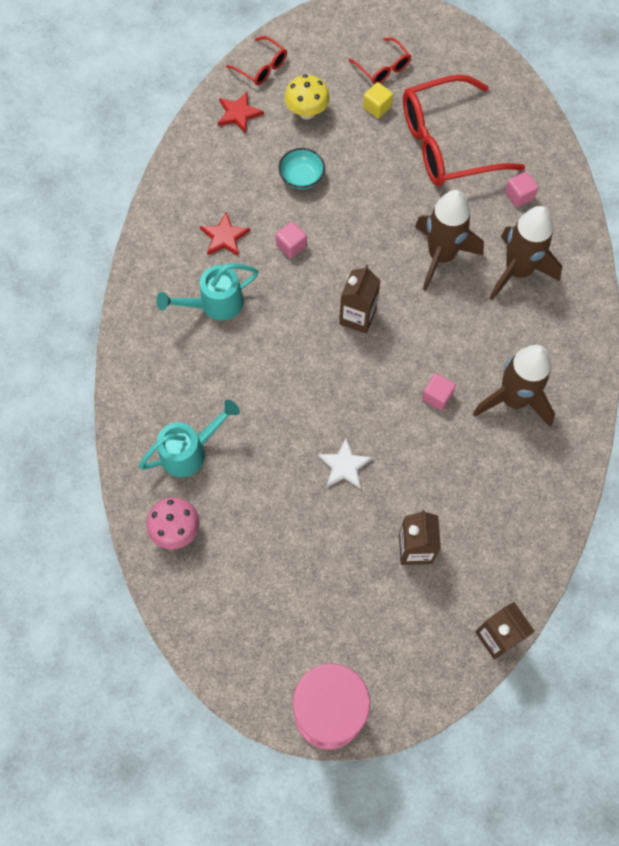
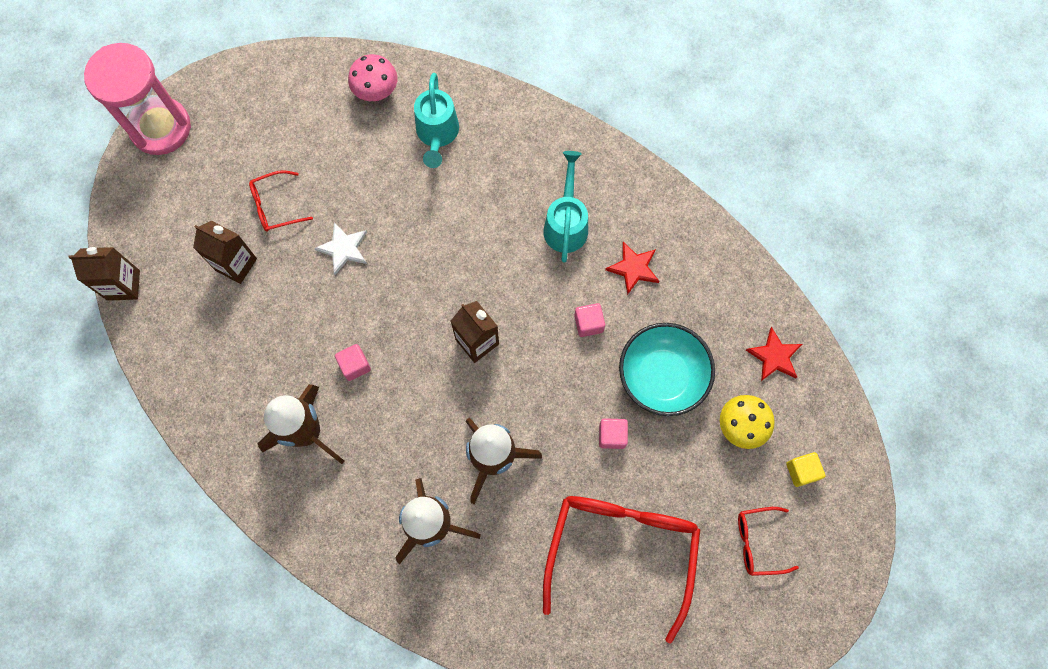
camera: 120 degrees right, 5 degrees up
(261, 67) = (825, 411): red glasses -> red glasses (276, 206)
(301, 177) = (662, 376): turquoise bowl -> turquoise bowl, size x1.75
(377, 107) = (708, 504): yellow cube -> yellow cube (801, 471)
(519, 195) = (516, 586): pink cube -> pink cube (612, 435)

